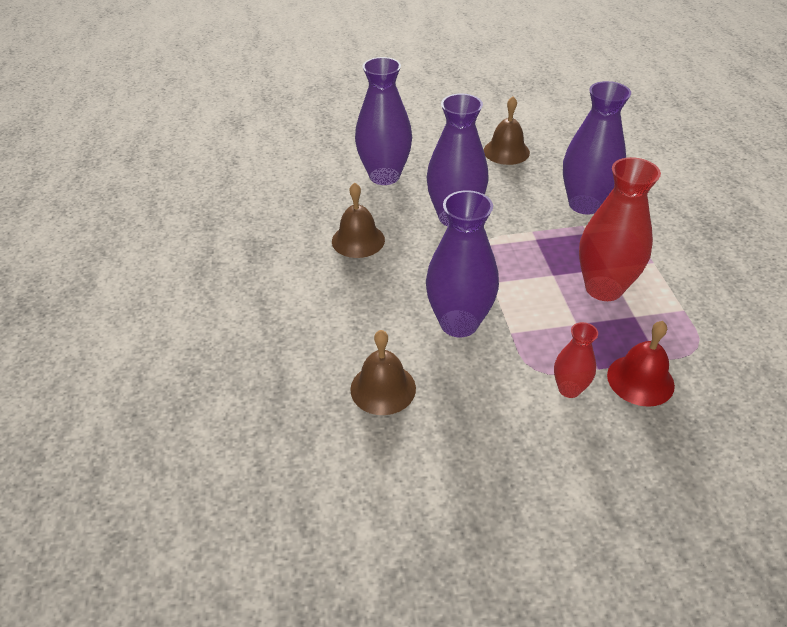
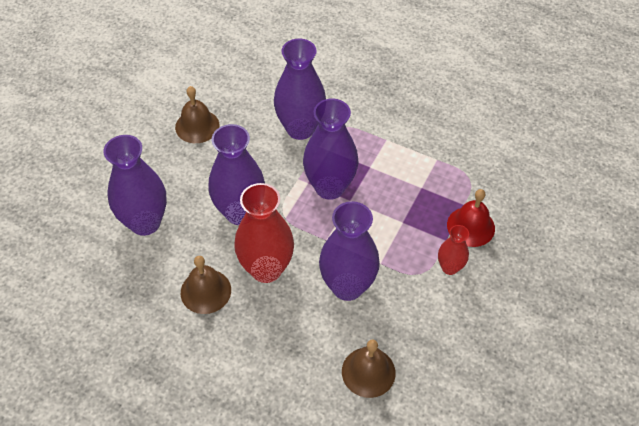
camera: 55 degrees left, 10 degrees up
(549, 254) = (329, 187): none -> purple vase
(603, 288) = (385, 183): red vase -> red vase (266, 269)

